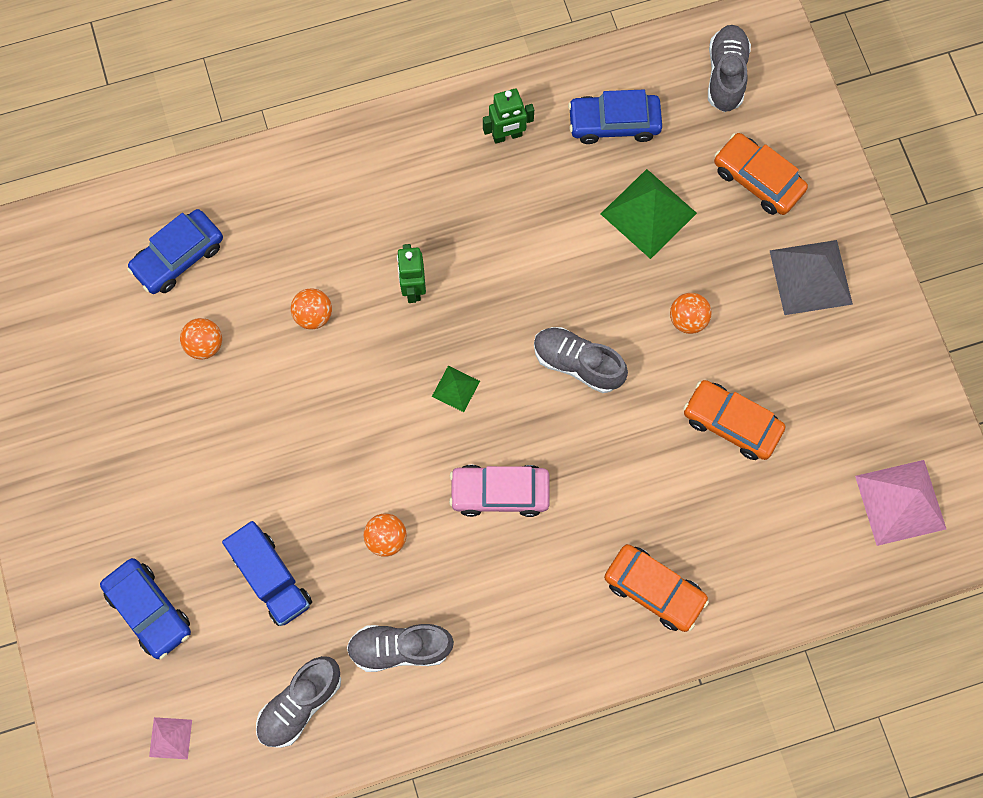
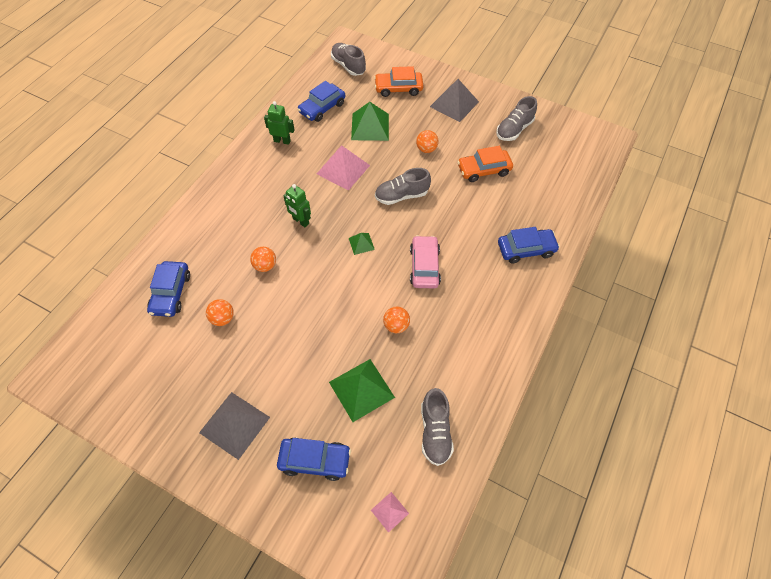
camera: 45 degrees left, 15 degrees down
(106, 490) = (234, 425): none -> grey pyramid
(272, 578) = (361, 389): blue truck -> green pyramid
(400, 648) = (452, 365): grey shoe -> grey shoe (514, 129)
(500, 492) = (424, 266): pink car -> pink car turned 135 degrees clockwise
(507, 136) = (282, 141): green robot -> green robot turned 105 degrees counterclockwise
(654, 589) = (526, 249): orange car -> blue car
(900, 502) = (572, 148): pink pyramid -> pink pyramid (343, 169)

